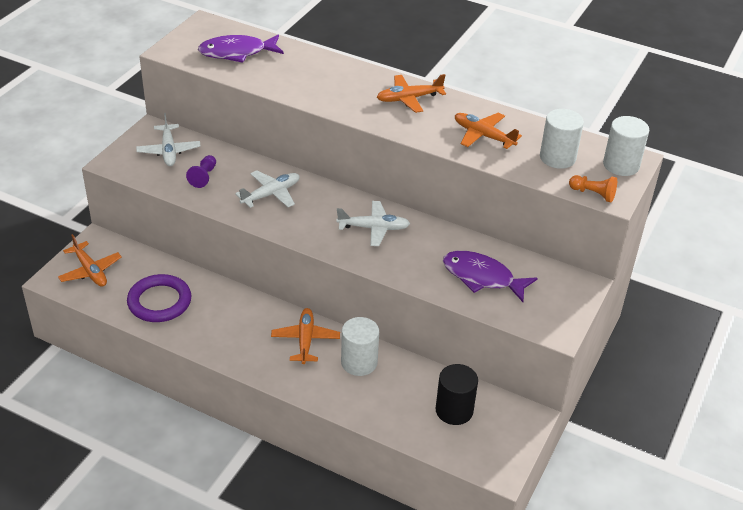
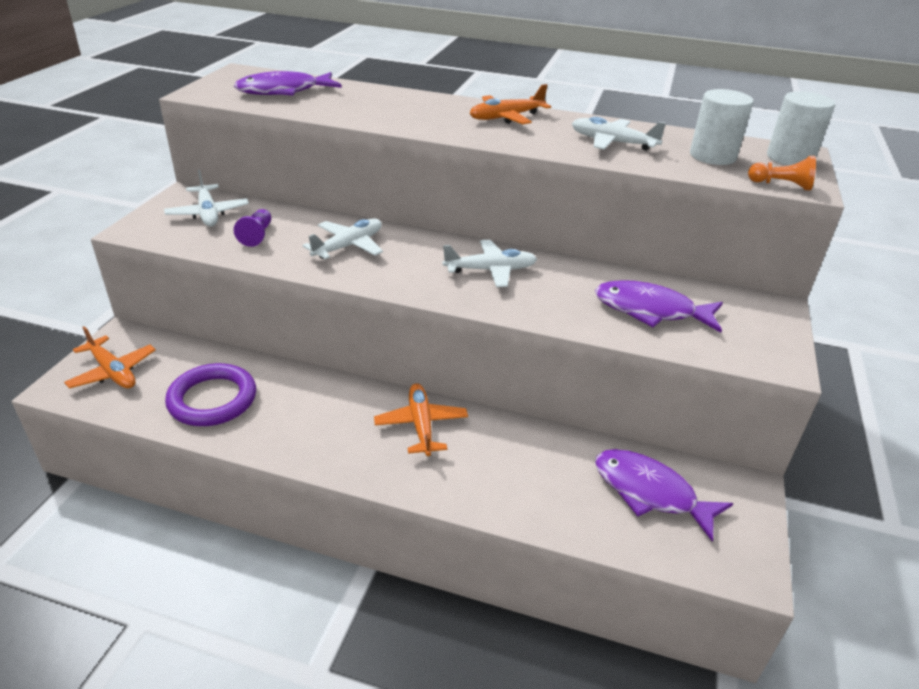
camera: 10 degrees left, 5 degrees down
(359, 362) = (500, 445): white cylinder -> none
(454, 410) = (649, 492): black cylinder -> purple fish
(483, 135) = (612, 142): orange plane -> white plane

